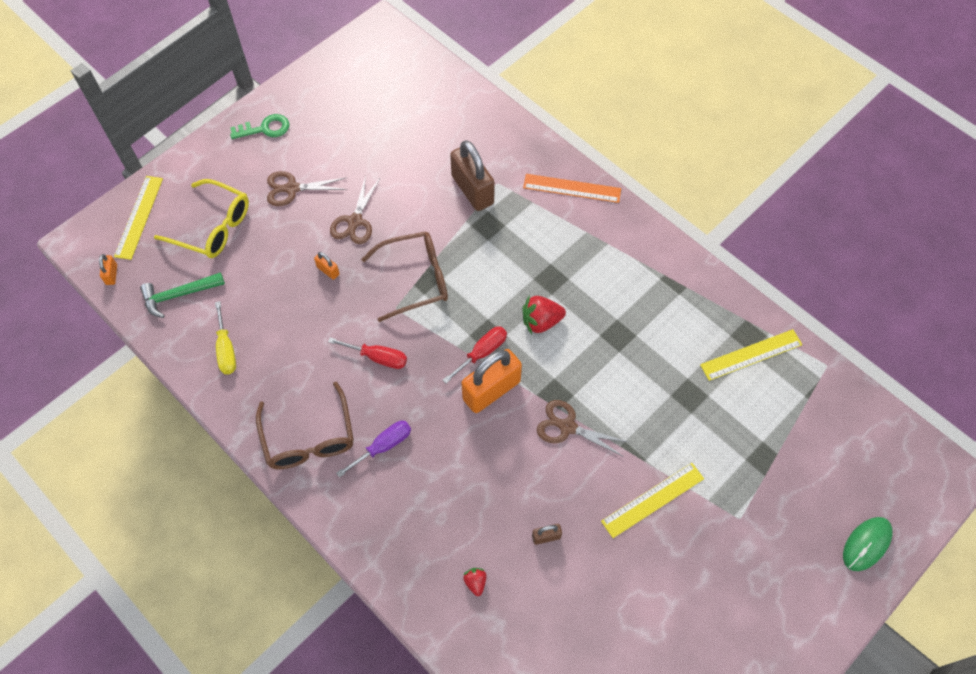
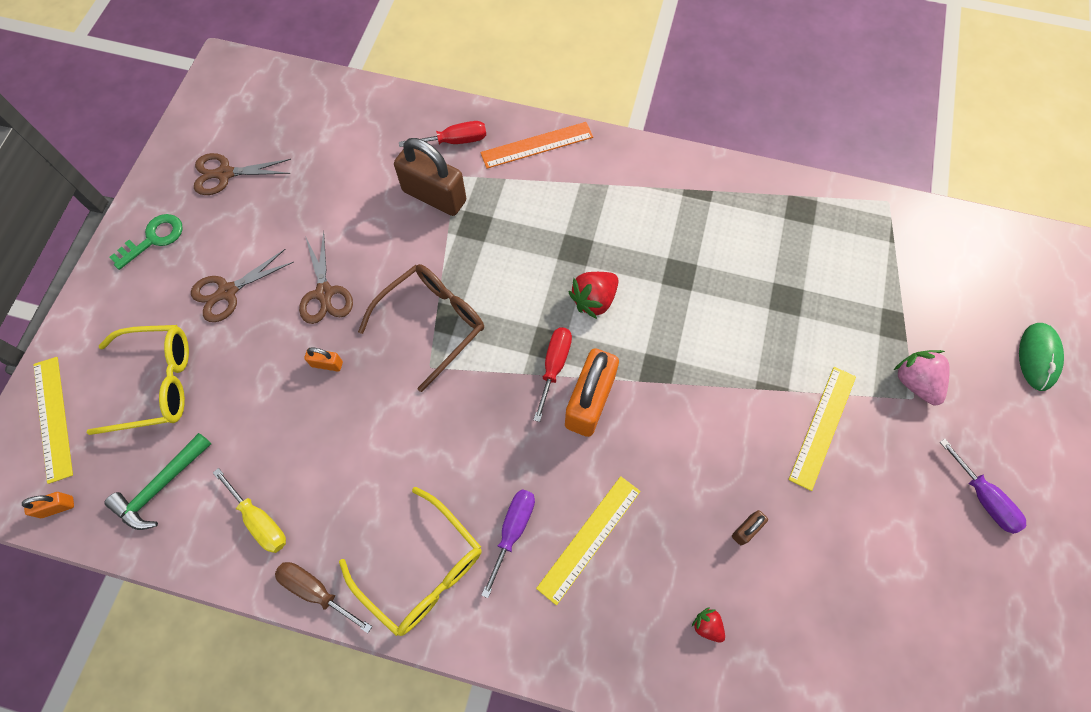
camera: 30 degrees left, 5 degrees up
(111, 274) = (57, 507): orange padlock -> orange padlock turned 75 degrees counterclockwise
(235, 413) = (316, 591): none -> brown screwdriver
(309, 438) = (422, 570): brown glasses -> yellow glasses
(378, 357) = (444, 433): red screwdriver -> red screwdriver (455, 141)
(568, 427) = (692, 398): brown scissors -> brown scissors (225, 174)
(743, 617) = (983, 498): none -> purple screwdriver
(749, 508) = (915, 382): none -> pink strawberry
(751, 354) = (815, 227): yellow ruler -> yellow ruler (589, 538)

